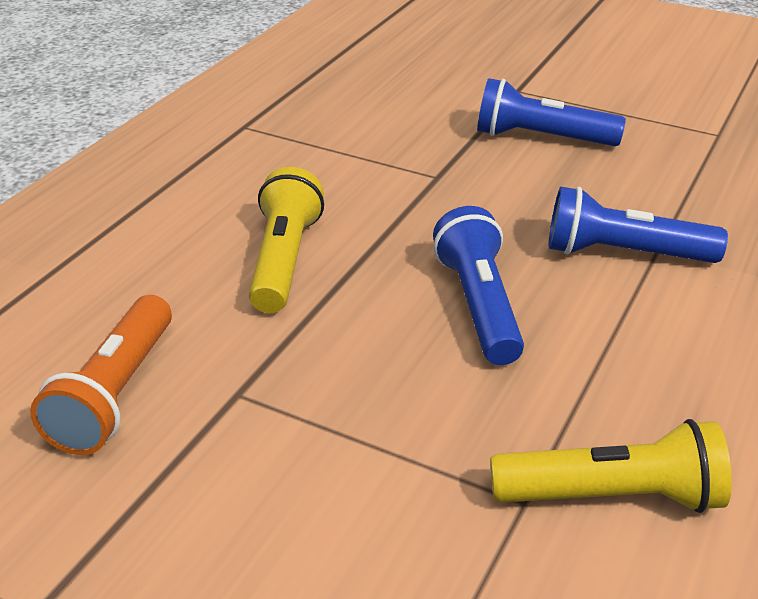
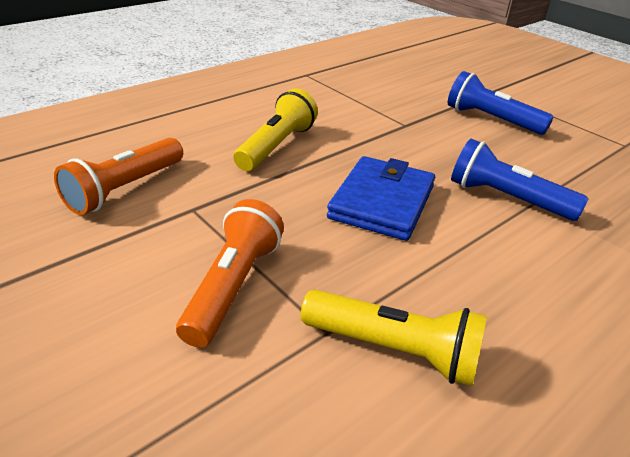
camera: 20 degrees right, 0 degrees up
(371, 484) = (233, 286): none -> orange flashlight
(479, 305) = (382, 202): blue flashlight -> blue wallet

